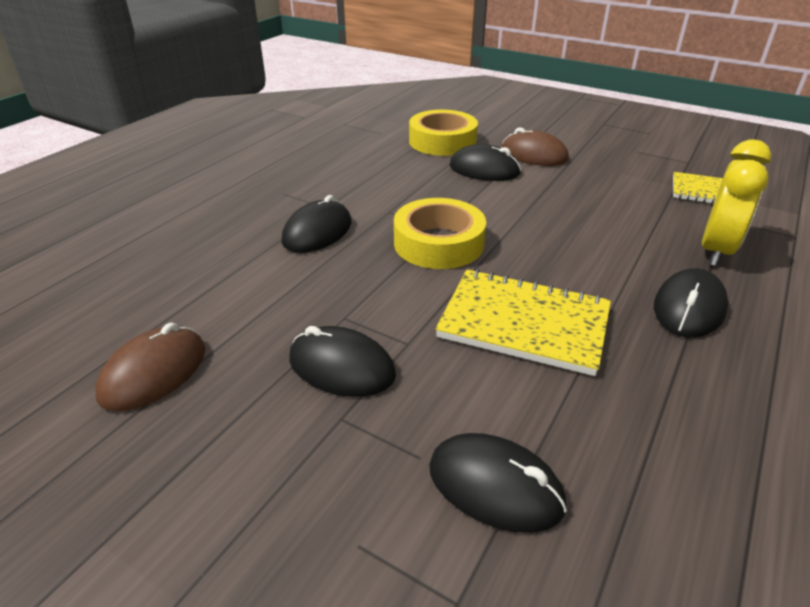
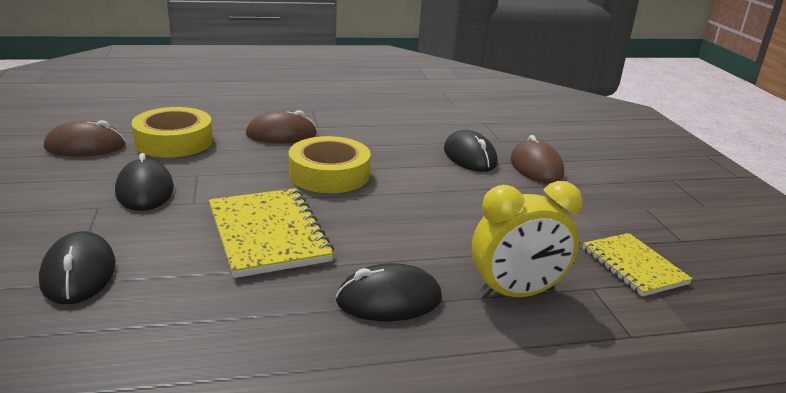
camera: 45 degrees right, 10 degrees down
(317, 232) = (281, 134): black mouse -> brown mouse
(442, 141) = (485, 129): yellow tape -> yellow tape (174, 141)

